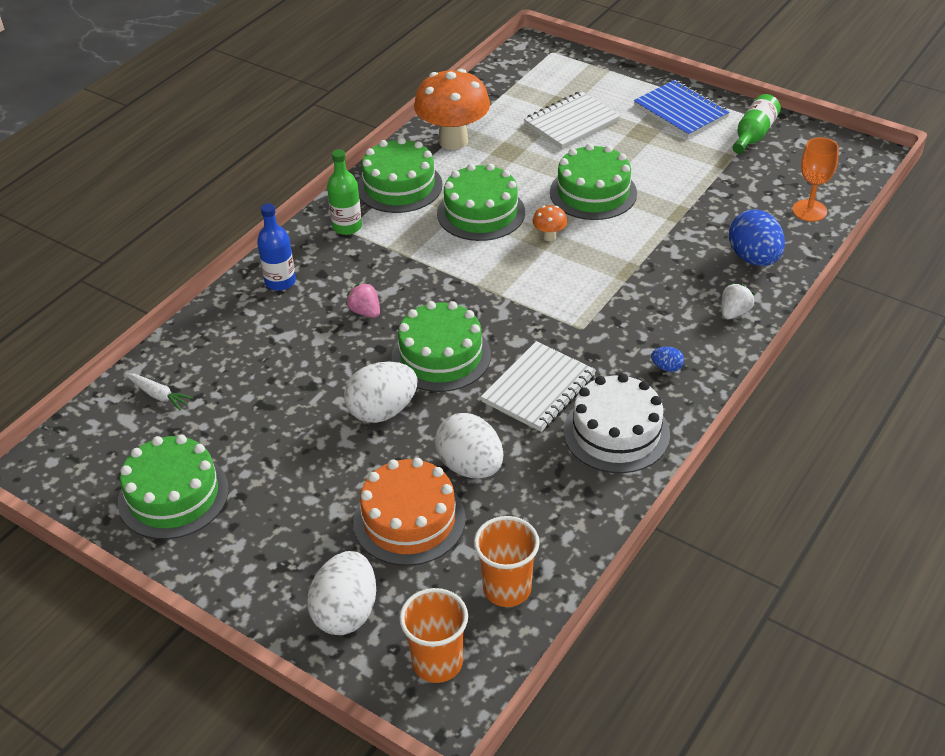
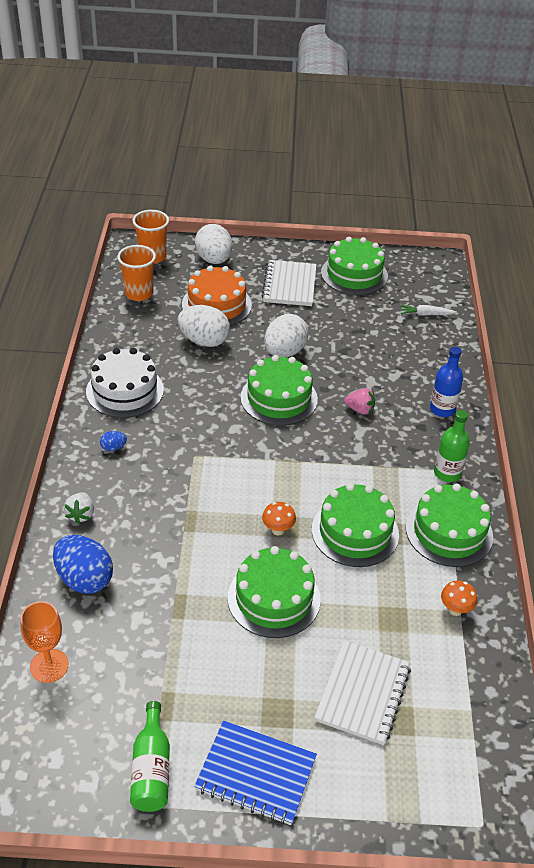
camera: 145 degrees right, 0 degrees up
(453, 141) = (455, 610): orange mushroom -> orange mushroom, size x0.42
(539, 389) = (195, 400): white notebook -> white notebook (289, 285)

